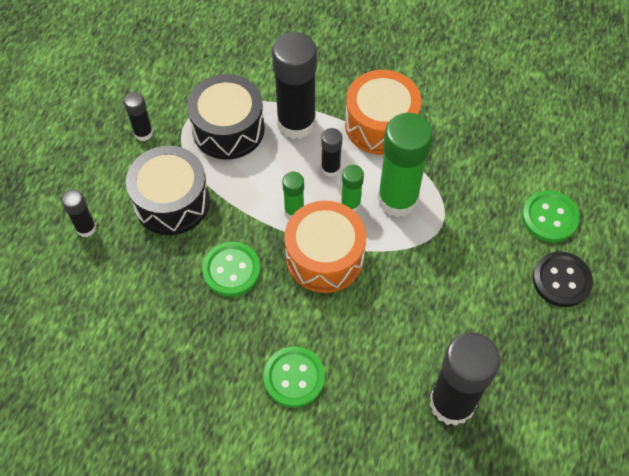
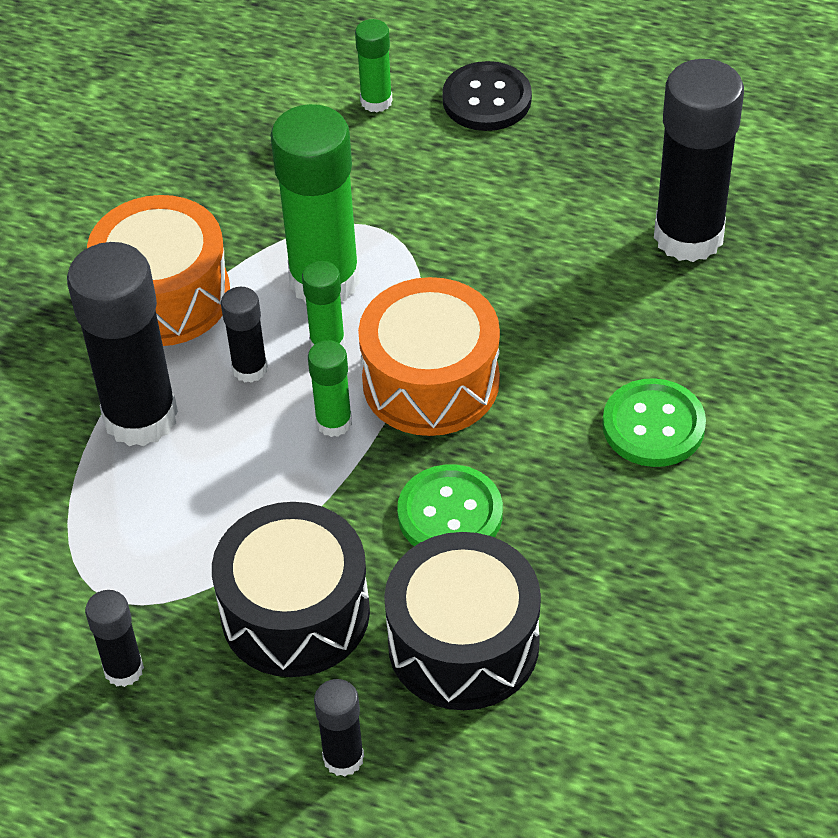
camera: 85 degrees left, 10 degrees down
(228, 129) = (137, 524): black drum -> black drum (463, 644)
(549, 217) = (376, 101): green button -> green glue stick

